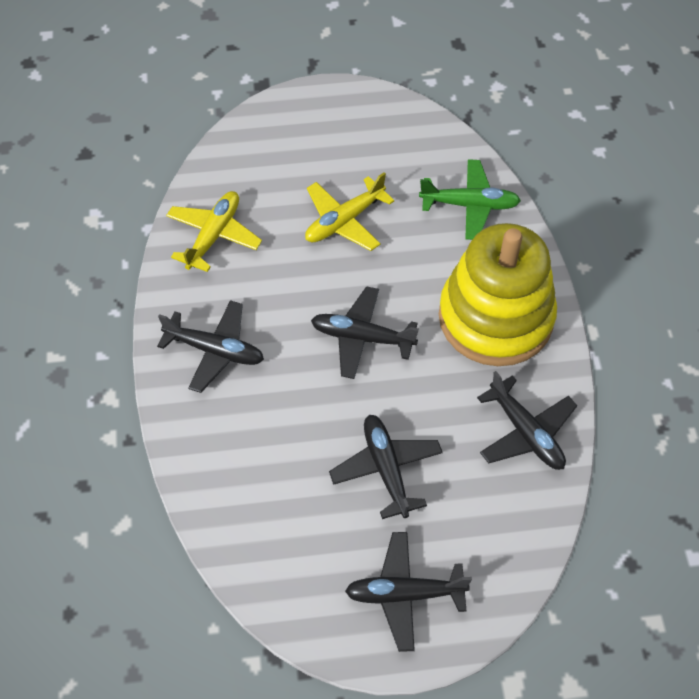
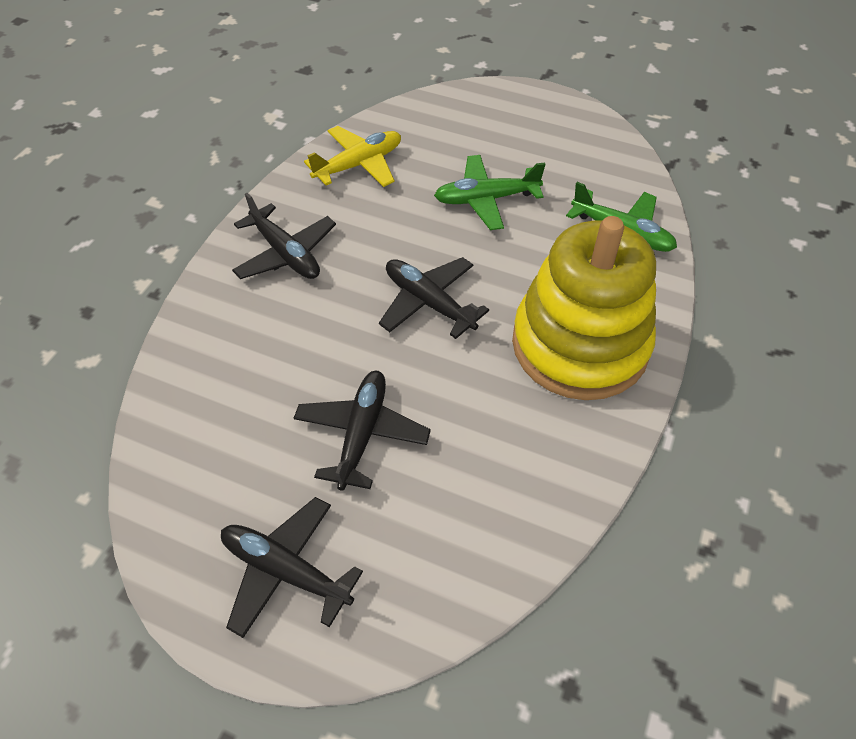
camera: 30 degrees right, 5 degrees down
(344, 221) = (486, 199): yellow plane -> green plane
(526, 432) = (537, 472): black plane -> none

